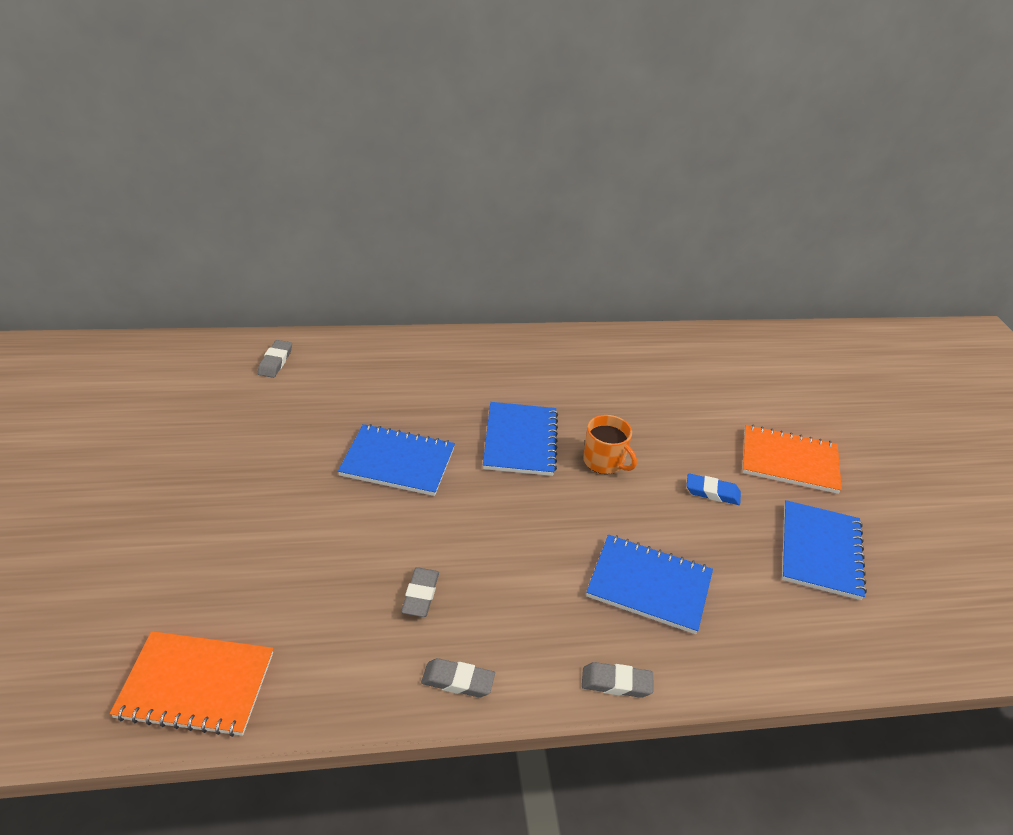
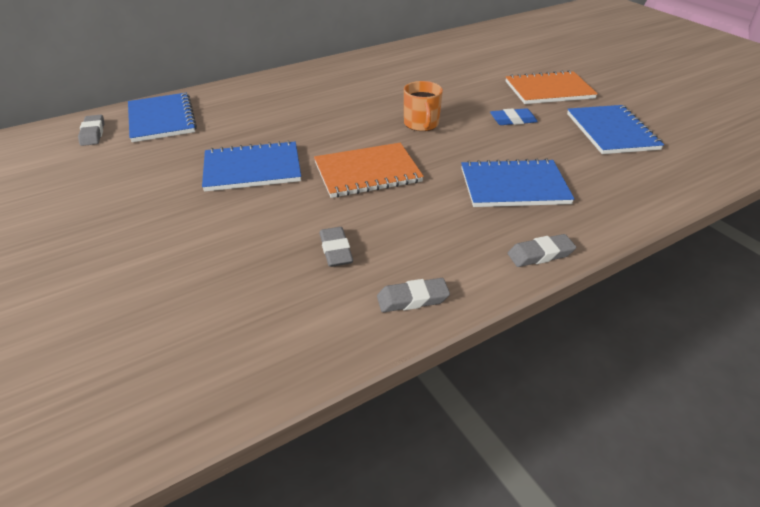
camera: 20 degrees left, 0 degrees up
(196, 685) = (155, 396): orange notebook -> orange notebook (367, 172)
(520, 440) = (346, 129): blue notebook -> blue notebook (161, 119)
(604, 461) = (421, 124): orange mug -> orange mug turned 60 degrees clockwise

